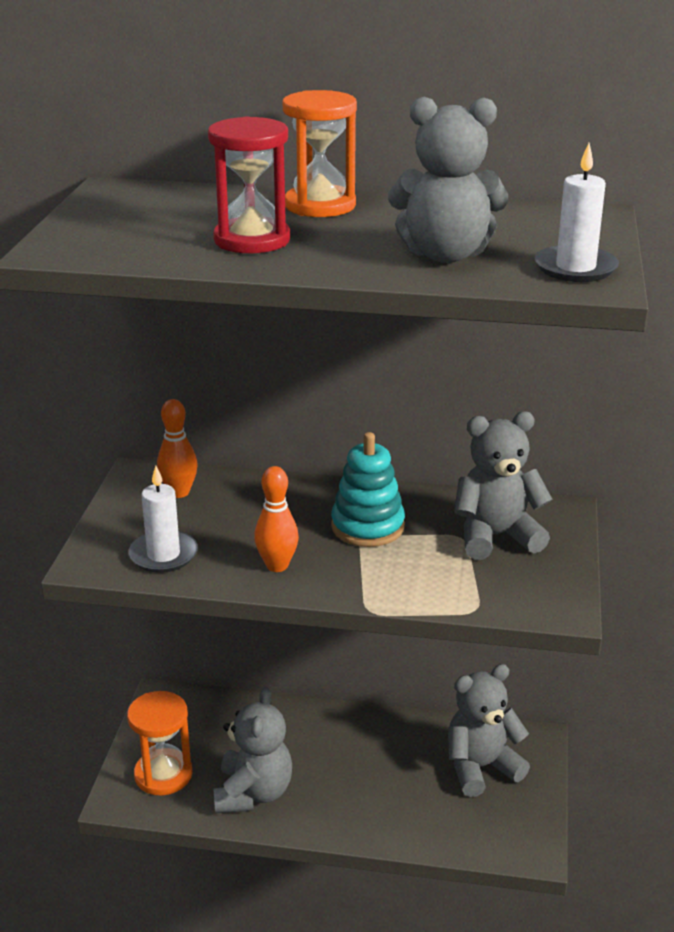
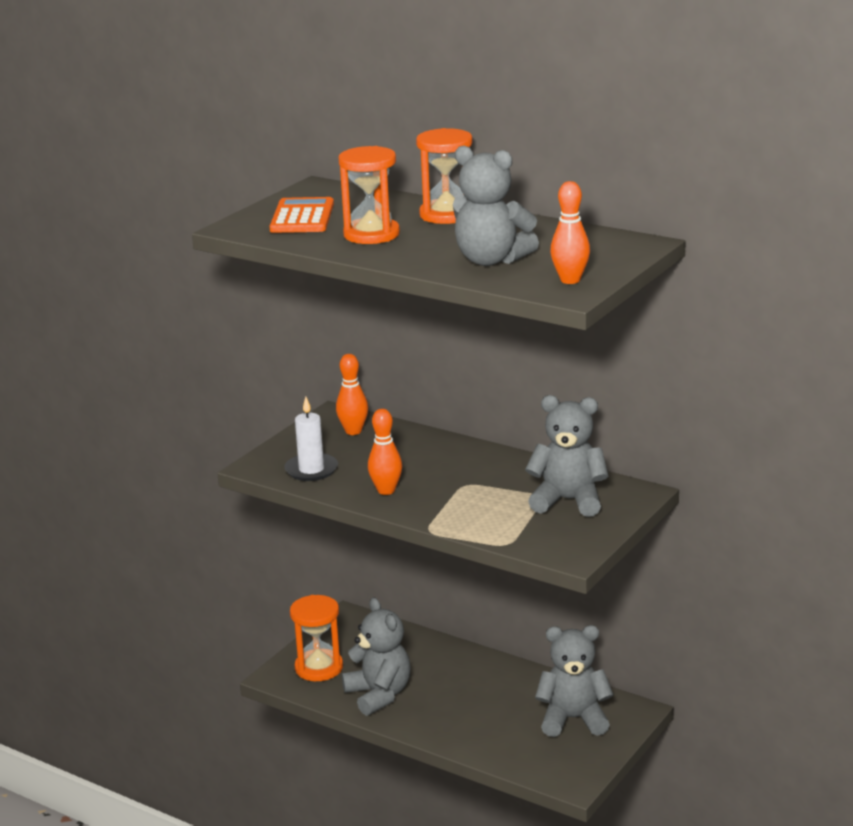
camera: 25 degrees right, 5 degrees down
(133, 228) = (302, 217): none -> orange calculator
(252, 240) = (371, 234): red hourglass -> orange hourglass
(253, 793) = (379, 695): grey teddy bear -> grey teddy bear turned 60 degrees counterclockwise
(367, 526) = (474, 477): turquoise stacking toy -> none
(575, 268) = (570, 280): white candle -> orange bowling pin

